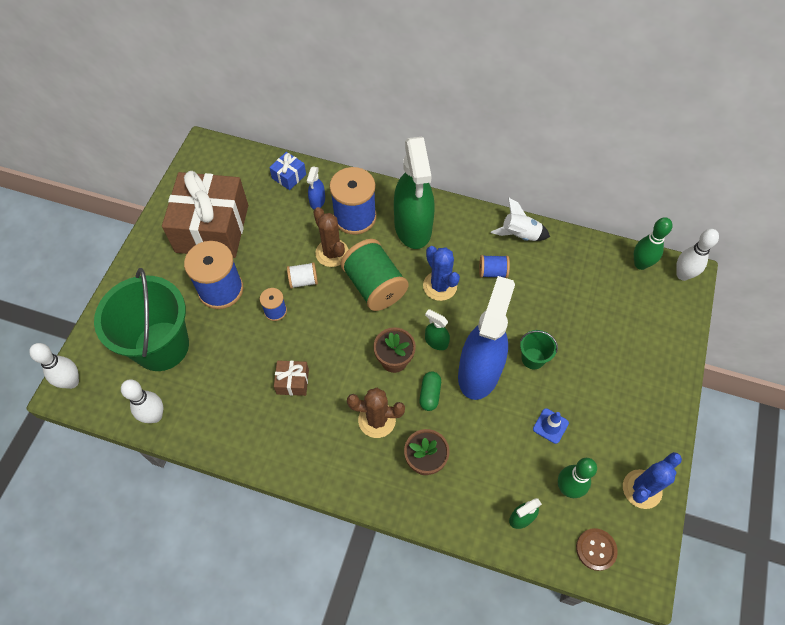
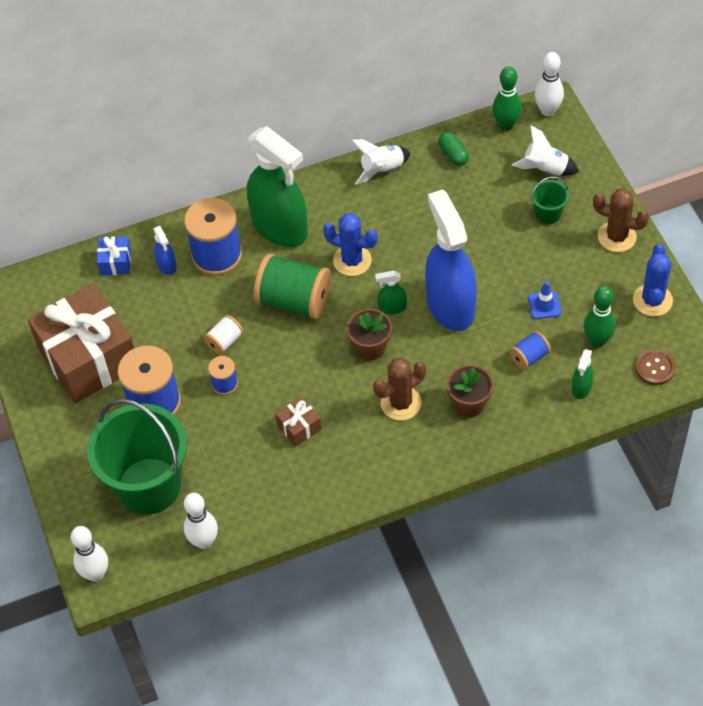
camera: 35 degrees left, 5 degrees down
(332, 253) = (227, 300): brown cactus -> brown cactus (616, 237)
(429, 394) = (425, 352): green capsule -> green capsule (453, 154)
(492, 272) = (387, 217): blue spool -> blue spool (529, 357)
(533, 358) = (484, 263): green bucket -> green bucket (548, 214)
(643, 318) = (545, 169): none -> white rocket

